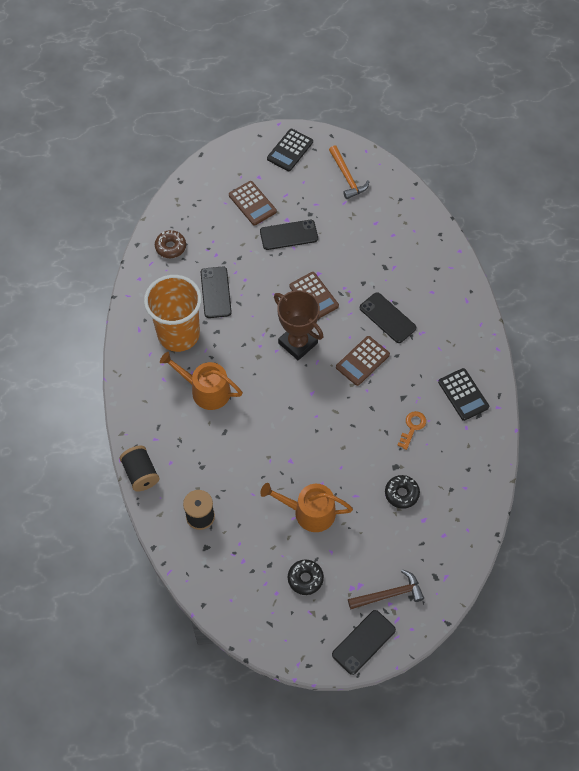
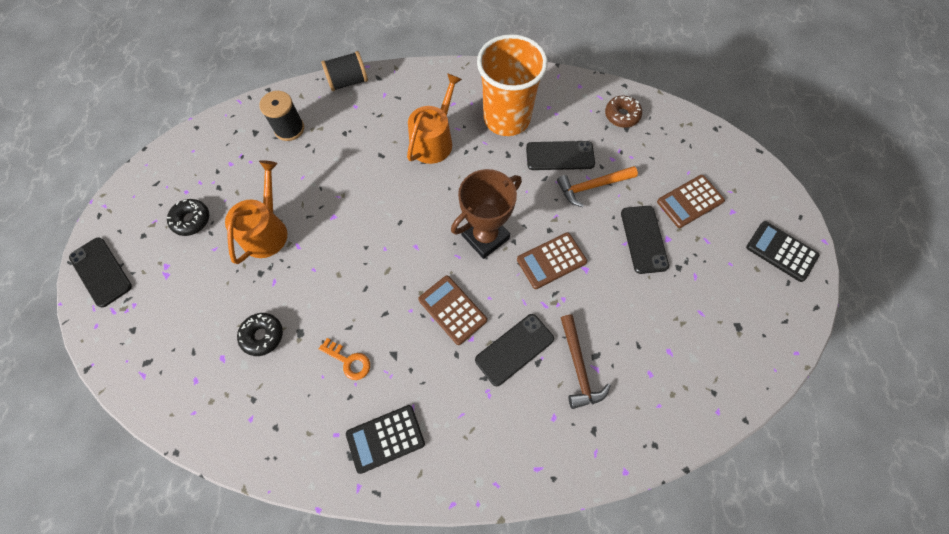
camera: 95 degrees right, 5 degrees up
(347, 177) = (745, 321): orange hammer -> orange hammer (592, 186)
(389, 594) = (144, 306): brown hammer -> brown hammer (578, 367)

